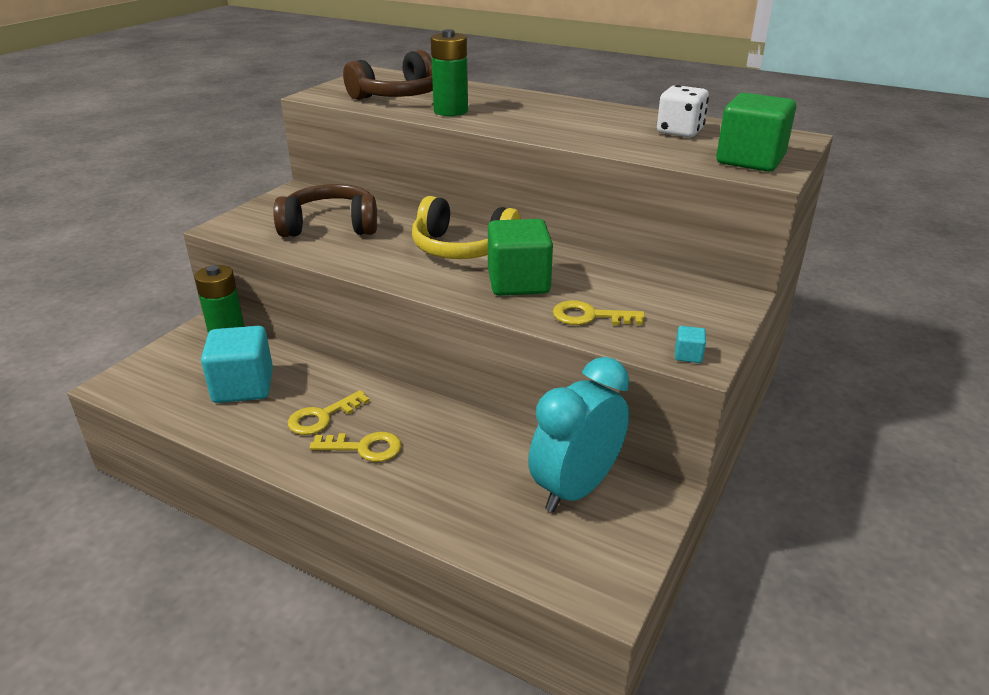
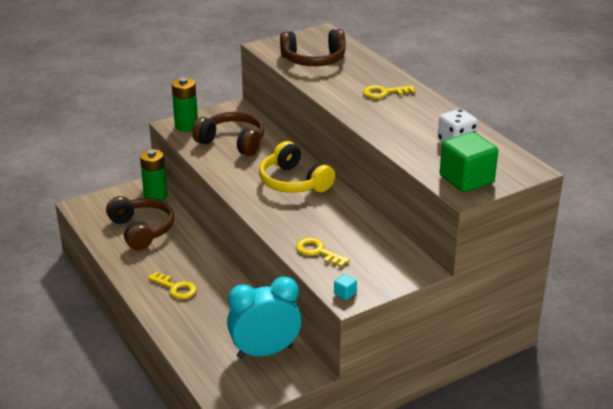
camera: 30 degrees right, 0 degrees up
(243, 386) = (142, 230): turquoise cube -> brown headphones
(322, 417) = (168, 263): yellow key -> yellow key (384, 93)
(450, 111) = (330, 83): green battery -> green battery (186, 126)
(518, 282) = (301, 216): green cube -> none

